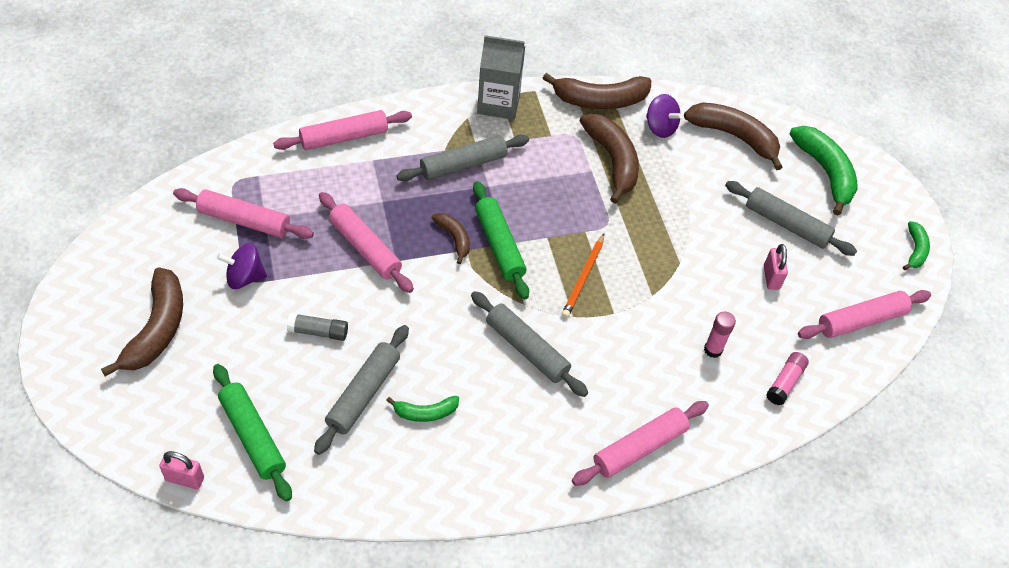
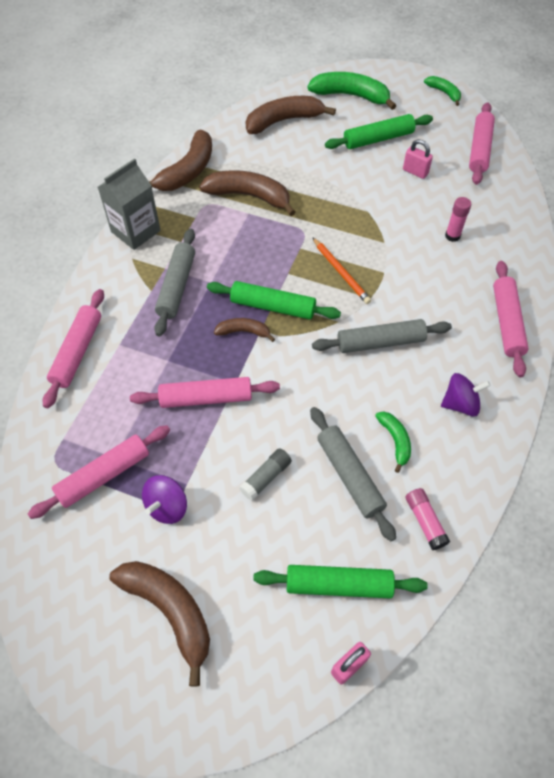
camera: 50 degrees left, 5 degrees up
(425, 412) = (395, 441): green banana -> green banana turned 45 degrees counterclockwise
(660, 127) = (242, 153): purple spinning top -> purple spinning top (460, 404)
(785, 382) = (502, 214): pink glue stick -> pink glue stick (425, 521)
(786, 224) = (378, 139): grey rolling pin -> green rolling pin

